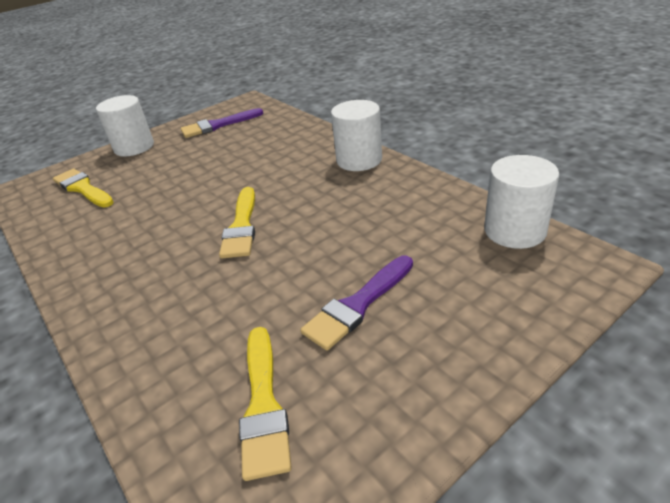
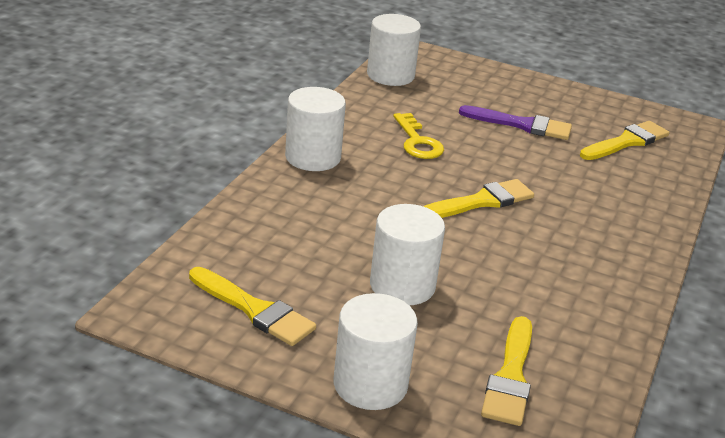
camera: 125 degrees left, 5 degrees down
(188, 169) = (402, 286): none -> white cylinder
(218, 125) = (255, 310): purple brush -> yellow brush
(357, 216) = (417, 141): none -> yellow key

